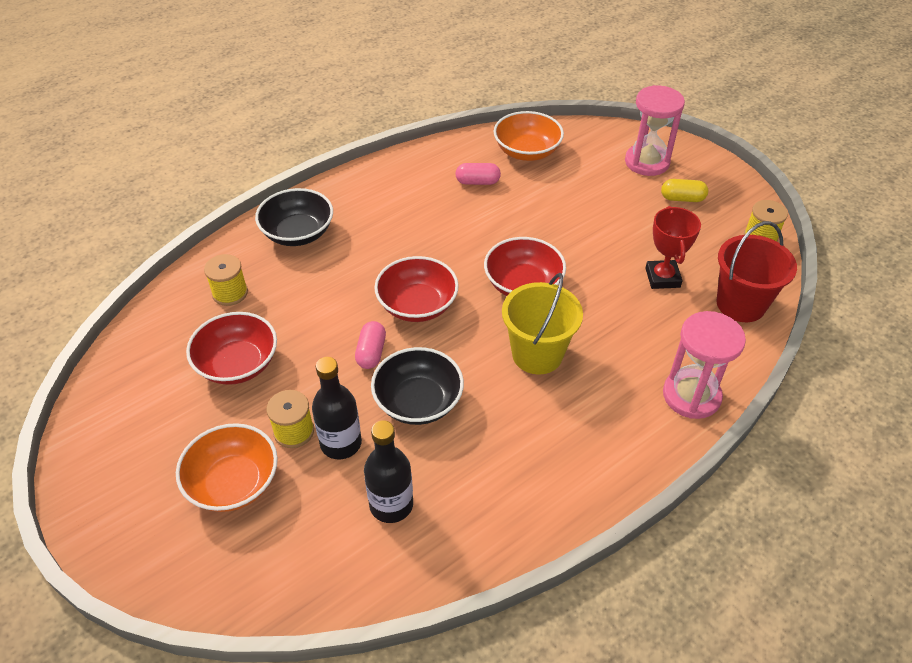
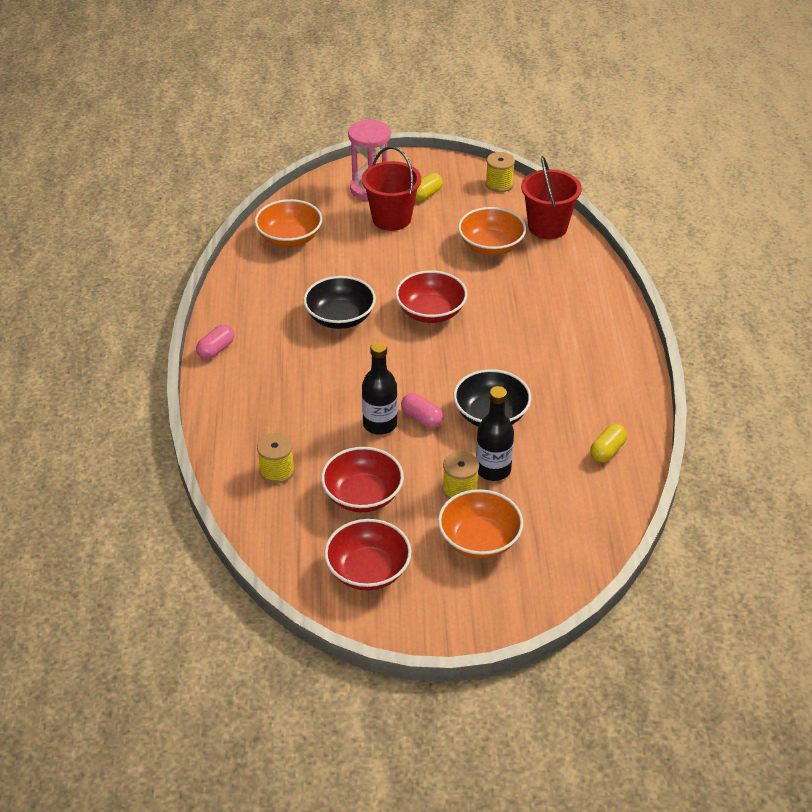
camera: 55 degrees left, 5 degrees down
(298, 233) = (246, 404): black bowl -> black bowl (340, 317)
(391, 505) = (567, 467): black bottle -> black bottle (380, 424)
(417, 305) = (397, 373): red bowl -> red bowl (368, 570)
(444, 530) = (607, 451): none -> yellow capsule
(477, 182) = (296, 280): pink capsule -> pink capsule (216, 350)
(537, 354) = (502, 338): yellow bucket -> none
(622, 195) = (391, 219): none -> red bucket
(662, 278) = (491, 246): red trophy -> orange bowl
(691, 395) = (600, 290): pink hourglass -> none

